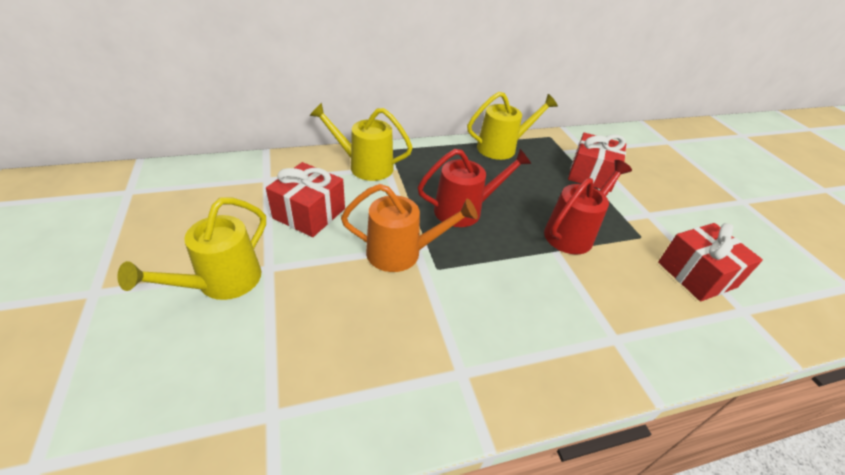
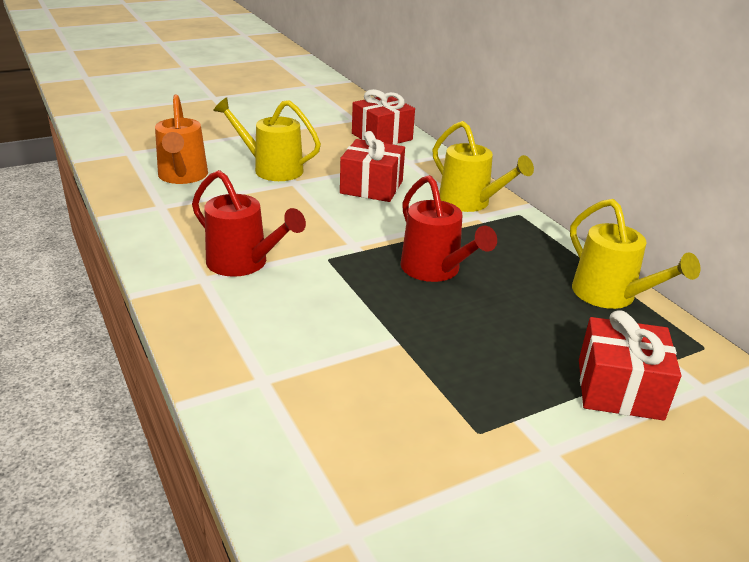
camera: 80 degrees right, 10 degrees down
(364, 166) = (470, 203): yellow watering can -> yellow watering can turned 135 degrees clockwise
(402, 253) = (341, 238): orange watering can -> orange watering can (182, 177)
(573, 233) = (444, 358): red watering can -> red watering can (244, 263)
(696, 274) = (415, 488): red gift -> red gift (382, 137)

